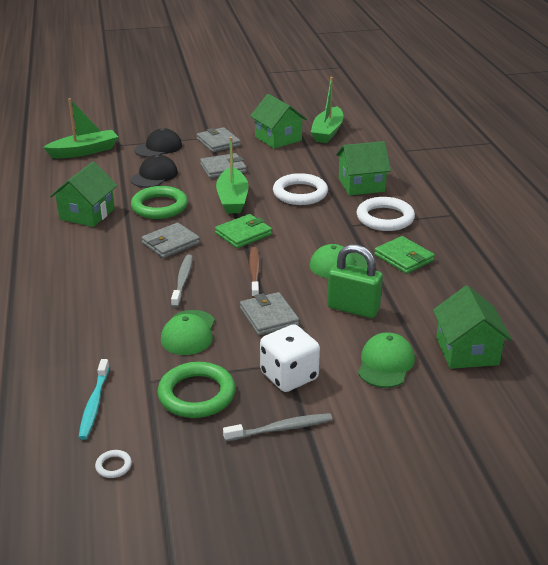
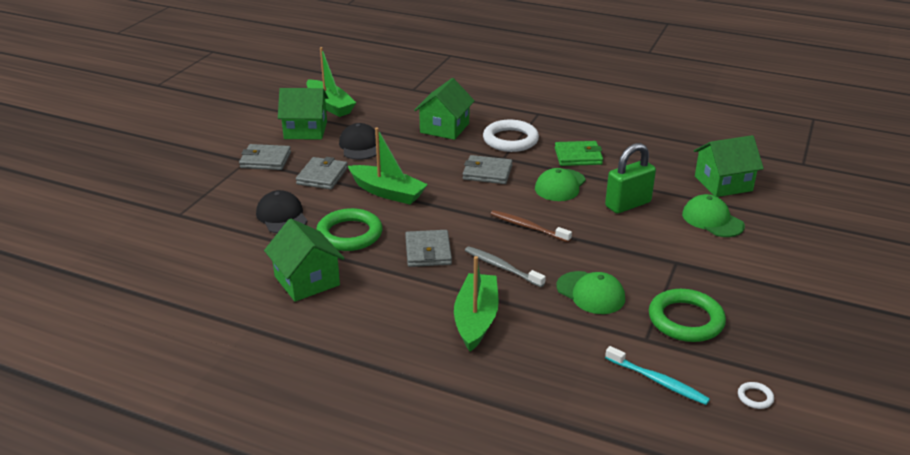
camera: 55 degrees left, 0 degrees up
(84, 151) = (160, 239): green boat -> green boat (476, 319)
(158, 148) = (224, 194): black cap -> black cap (360, 146)
(243, 234) = (457, 209): green wallet -> none
(269, 317) = (603, 245): grey wallet -> grey wallet (487, 172)
(280, 429) = (760, 296): grey toothbrush -> none
(289, 376) = (695, 267): white dice -> none
(300, 193) = (422, 158): white ring -> none
(467, 351) = (723, 183): green house -> green house turned 45 degrees counterclockwise

